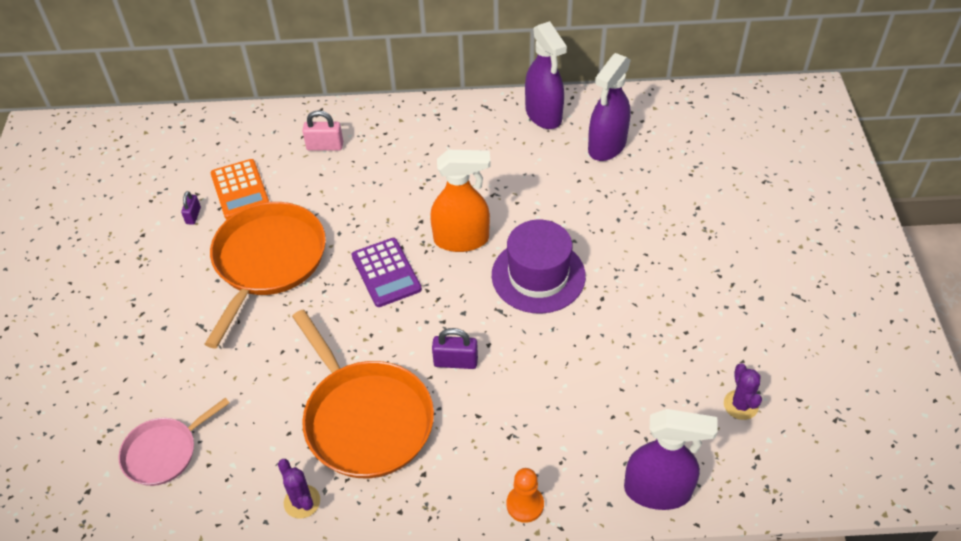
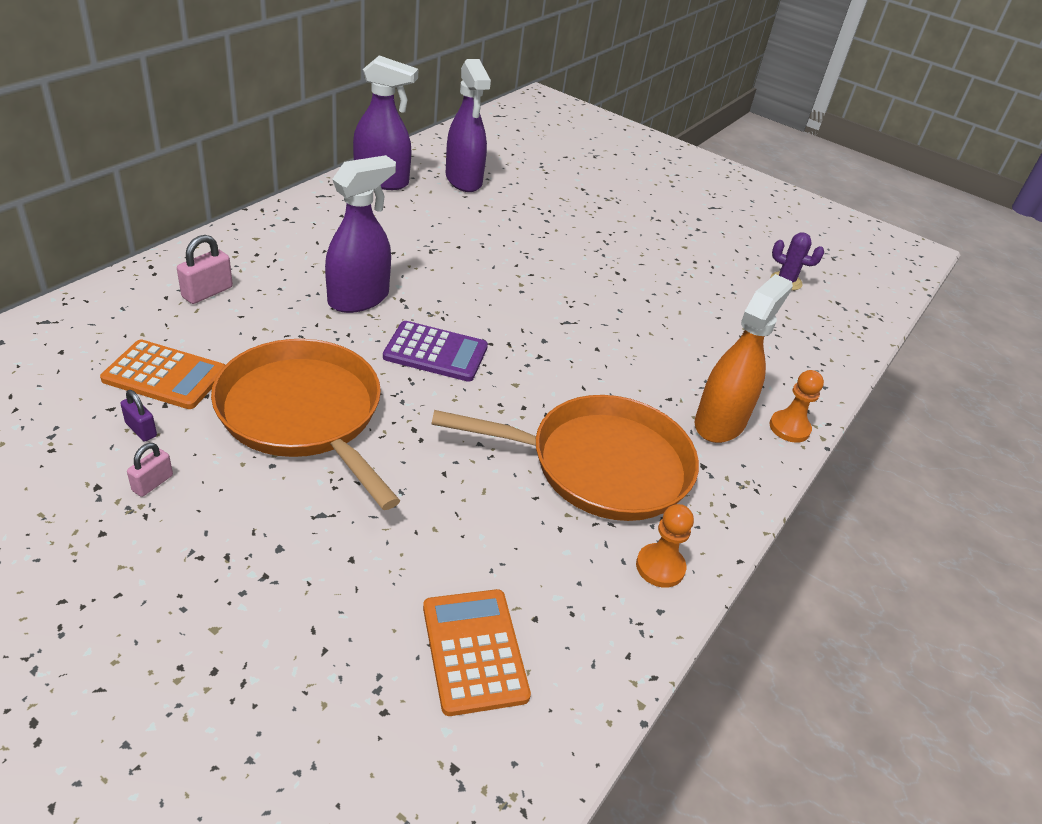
camera: 60 degrees left, 10 degrees down
(162, 250) = (152, 483): none -> pink padlock
(163, 452) = (474, 651): pink pan -> orange calculator
(302, 501) = (660, 567): purple cactus -> orange pawn
(455, 362) = (595, 376): purple padlock -> none
(462, 239) = (458, 293): orange spray bottle -> orange spray bottle (720, 422)
(538, 275) = (554, 283): purple hat -> none
(658, 491) = (832, 358): purple spray bottle -> purple spray bottle (359, 298)

